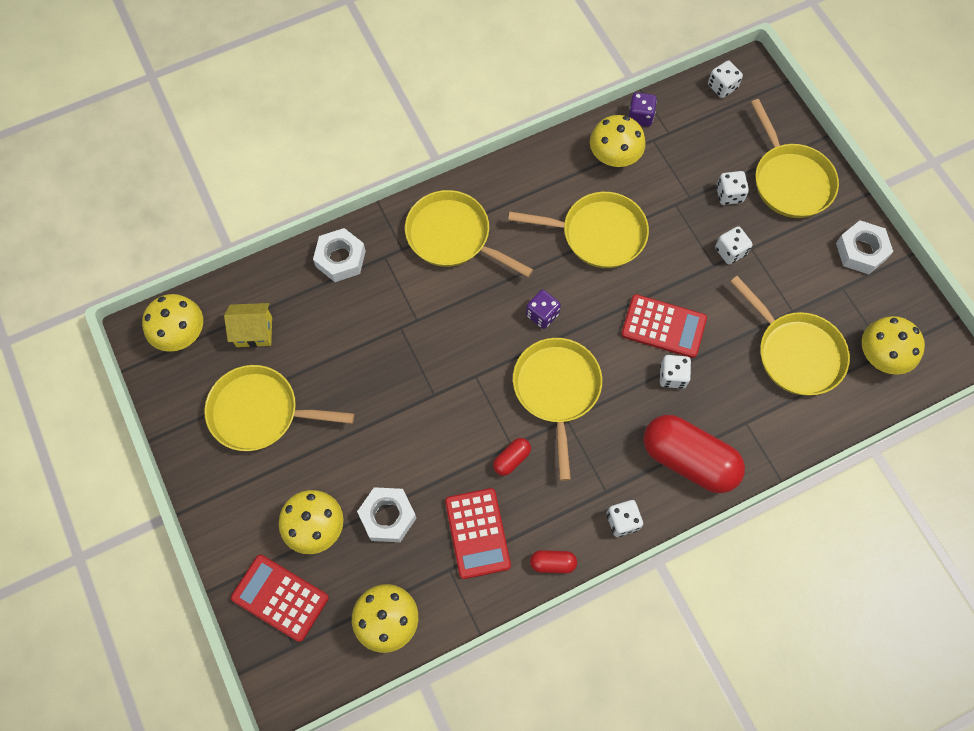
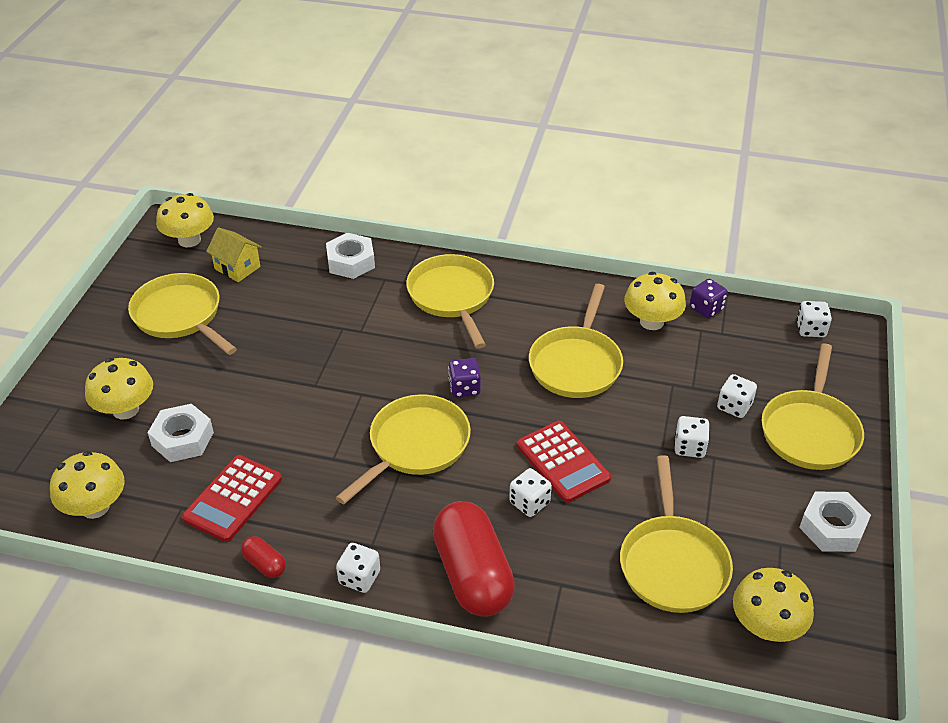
camera: 40 degrees right, 25 degrees down
(280, 598) = (46, 435): red calculator -> none
(511, 459) = (321, 467): red capsule -> none
(597, 234) = (576, 363): yellow pan -> yellow pan turned 60 degrees clockwise

